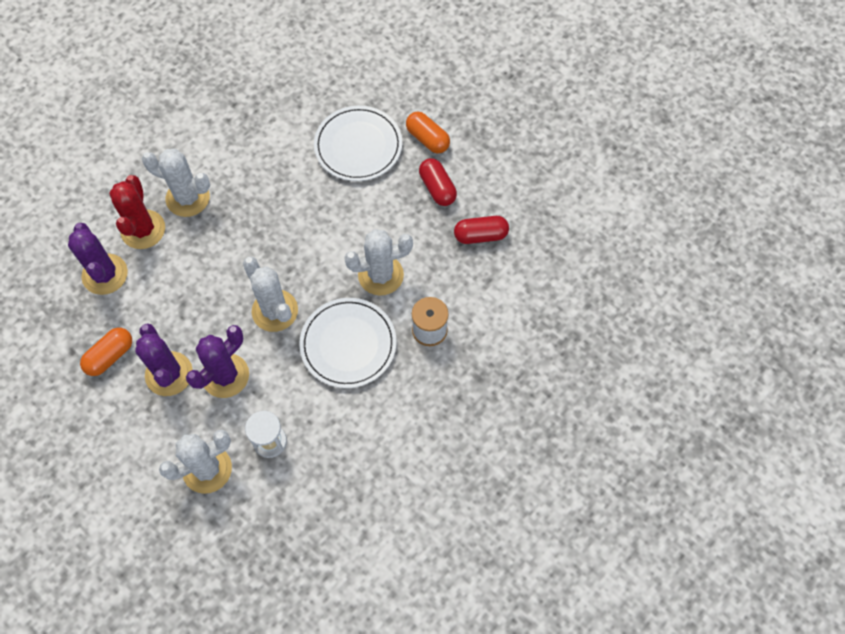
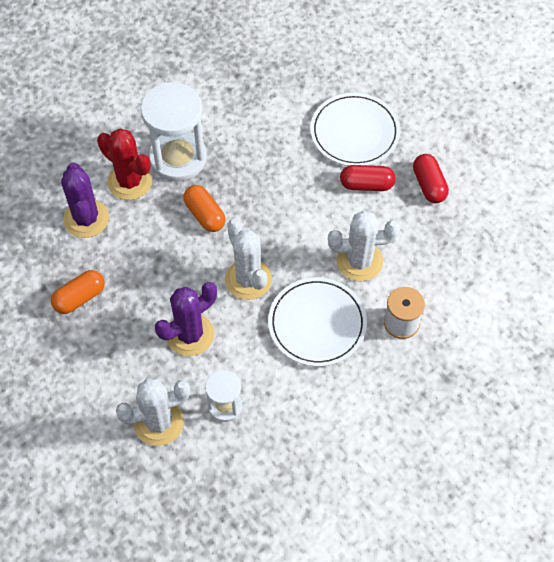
camera: 10 degrees right, 5 degrees down
(143, 229) = (130, 181): red cactus -> red cactus turned 60 degrees counterclockwise
(169, 374) = (134, 324): purple cactus -> none
(188, 198) = (178, 158): white cactus -> white hourglass
(427, 139) = (425, 135): orange capsule -> orange capsule (205, 215)
(480, 235) = (466, 238): red capsule -> red capsule (366, 184)

